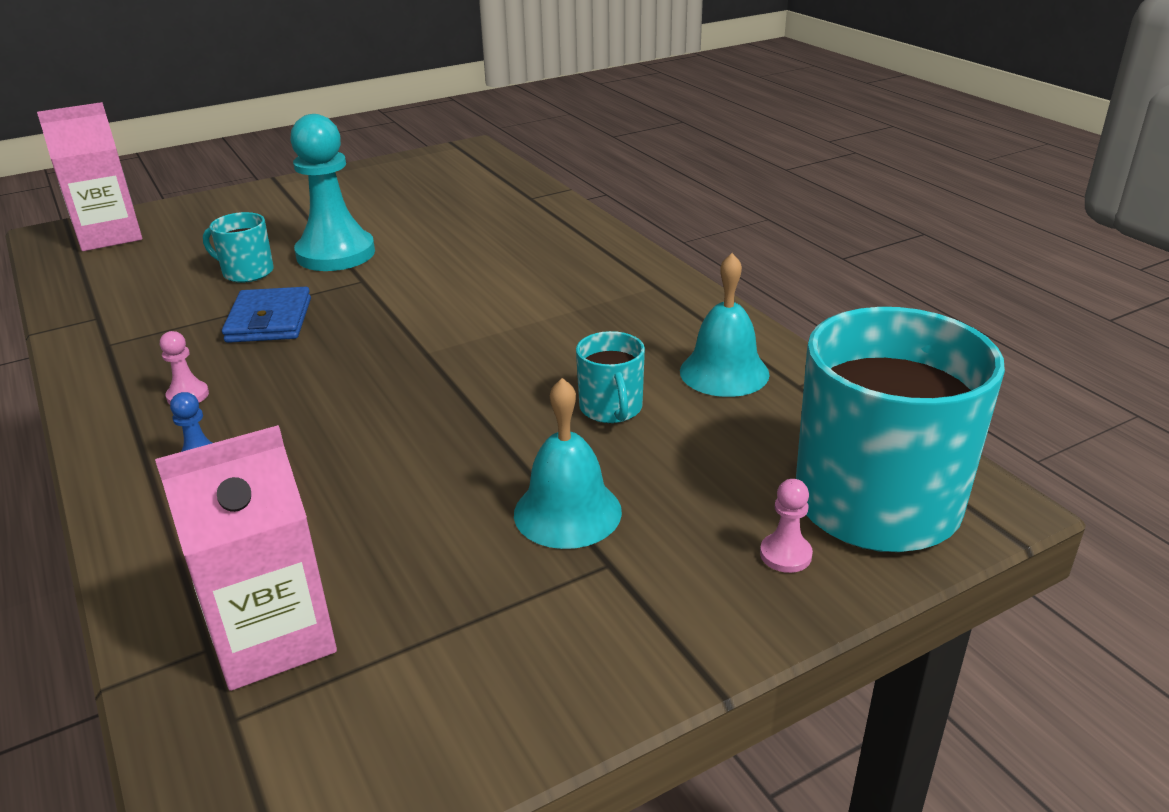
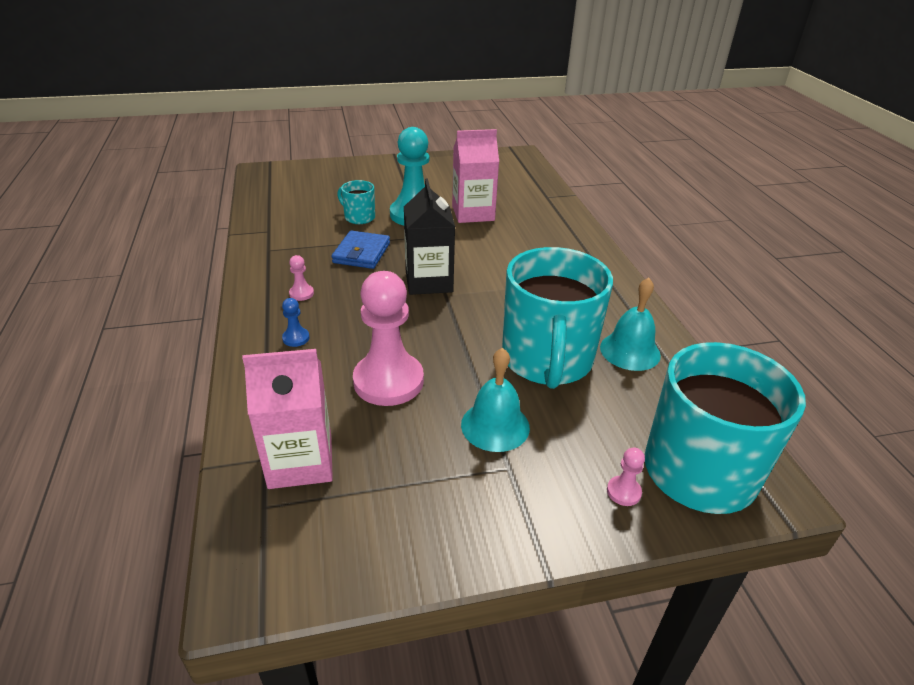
camera: 15 degrees right, 5 degrees up
(110, 235) = (290, 177): pink carton -> pink carton (473, 213)
(378, 489) = (388, 381): none -> pink pawn
(392, 339) = (429, 281): none -> black carton
(611, 408) = (547, 360): turquoise mug -> turquoise mug, size x2.23

